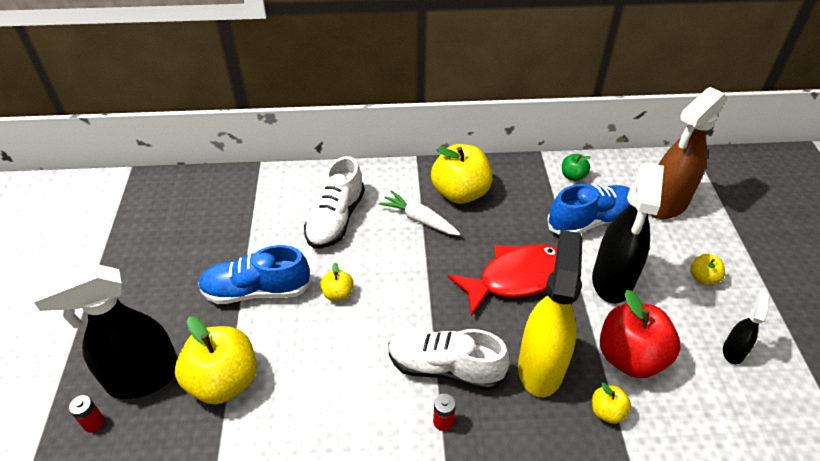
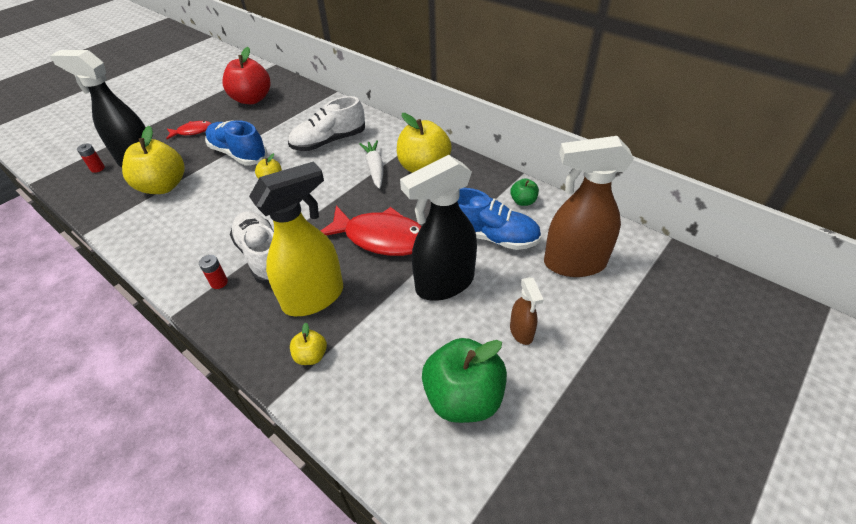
camera: 45 degrees right, 0 degrees up
(154, 301) = (192, 131): none -> red fish
(630, 357) = (379, 338): red apple -> red apple (252, 99)
(703, 278) = (521, 332): yellow apple -> brown spray bottle
(733, 351) = (463, 398): black spray bottle -> green apple

